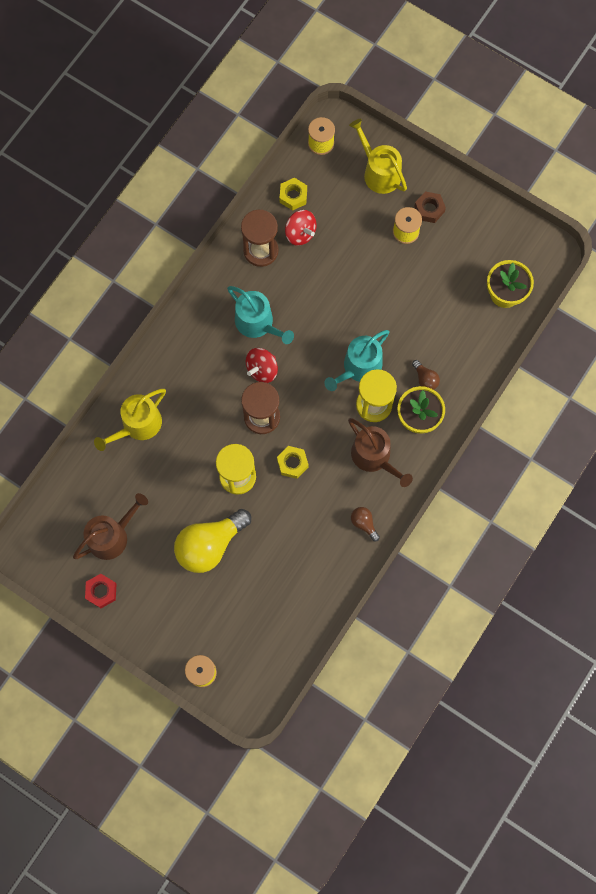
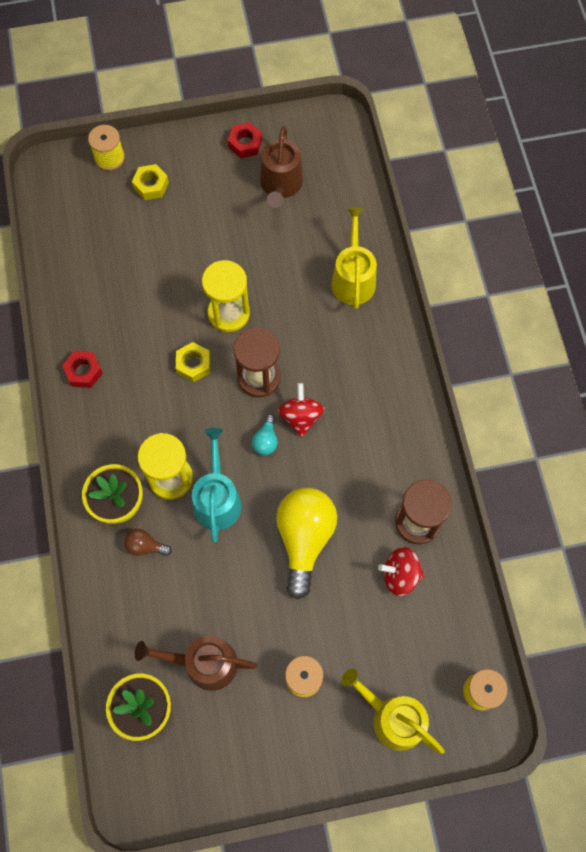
camera: 135 degrees right, 5 degrees down
(210, 545) = (197, 245): yellow light bulb -> yellow light bulb (304, 539)
(258, 323) = (347, 453): turquoise watering can -> none
(293, 196) = (446, 606): yellow nut -> yellow nut (151, 185)
(296, 375) = (266, 440): none -> turquoise light bulb
(364, 523) = (84, 371): brown light bulb -> red nut
(374, 457) = (127, 433): brown watering can -> brown watering can (204, 663)
(379, 172) = (392, 718): yellow watering can -> yellow watering can turned 150 degrees counterclockwise
(429, 209) = (304, 727): brown nut -> none

